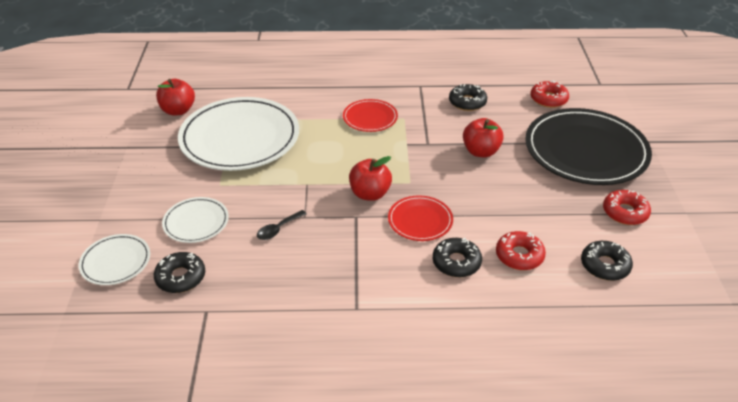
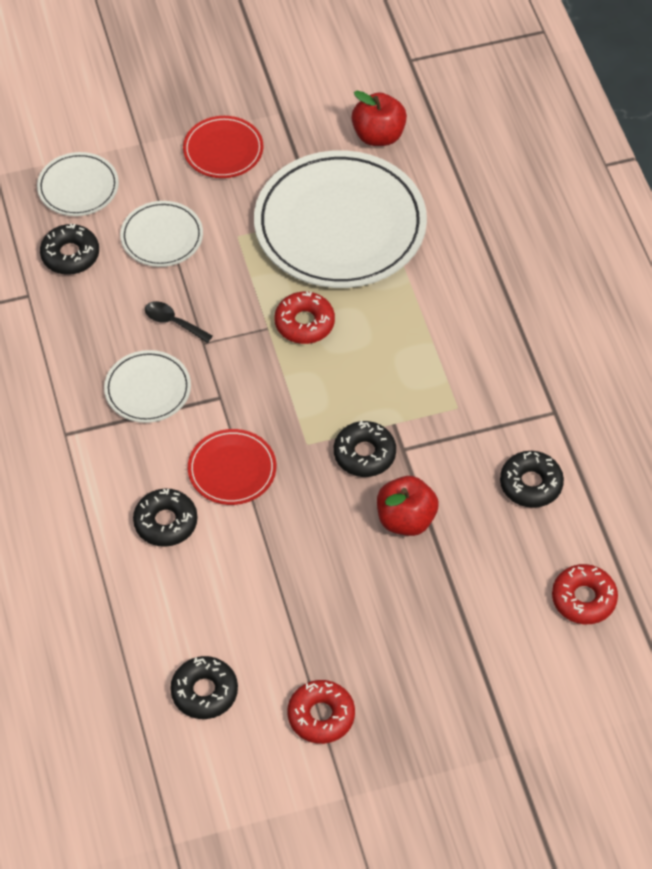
camera: 75 degrees right, 15 degrees up
(333, 253) = (148, 389): none -> white plate
(370, 118) = (441, 364): red plate -> red plate (223, 150)
(370, 194) = (268, 402): red apple -> none
(426, 159) = (364, 454): none -> black donut
(519, 256) = (196, 591): red donut -> red donut (304, 323)
(585, 151) = (454, 660): black plate -> none

